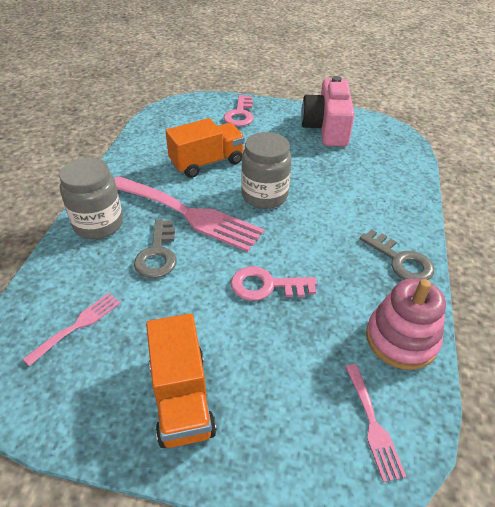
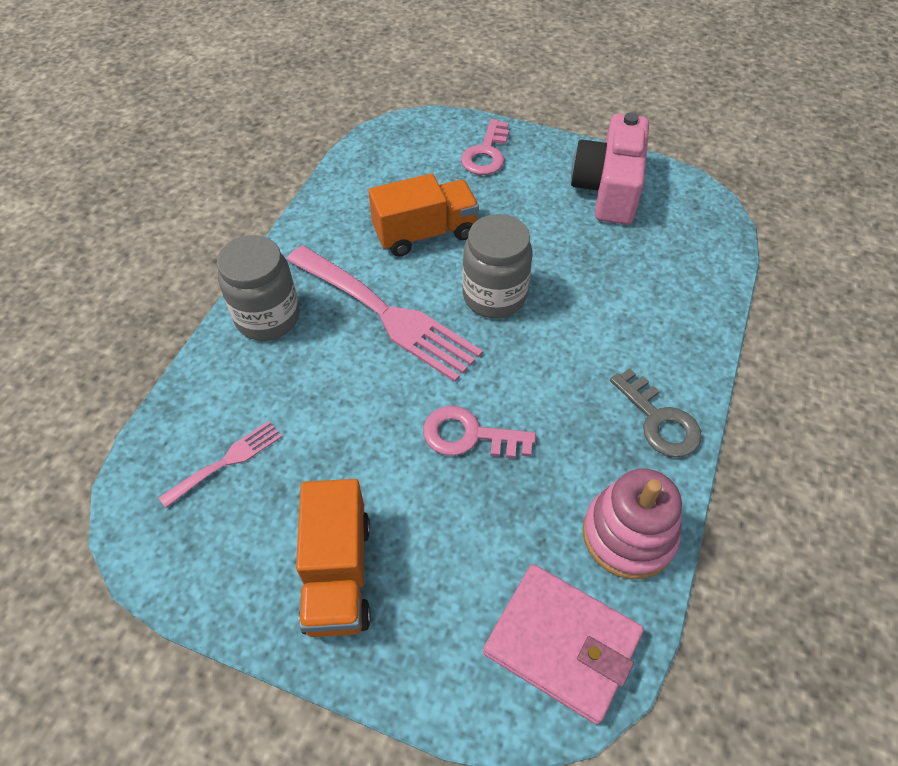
camera: 10 degrees right, 10 degrees up
(158, 254) = (337, 372): grey key -> none
(373, 425) = (562, 643): pink fork -> pink wallet

